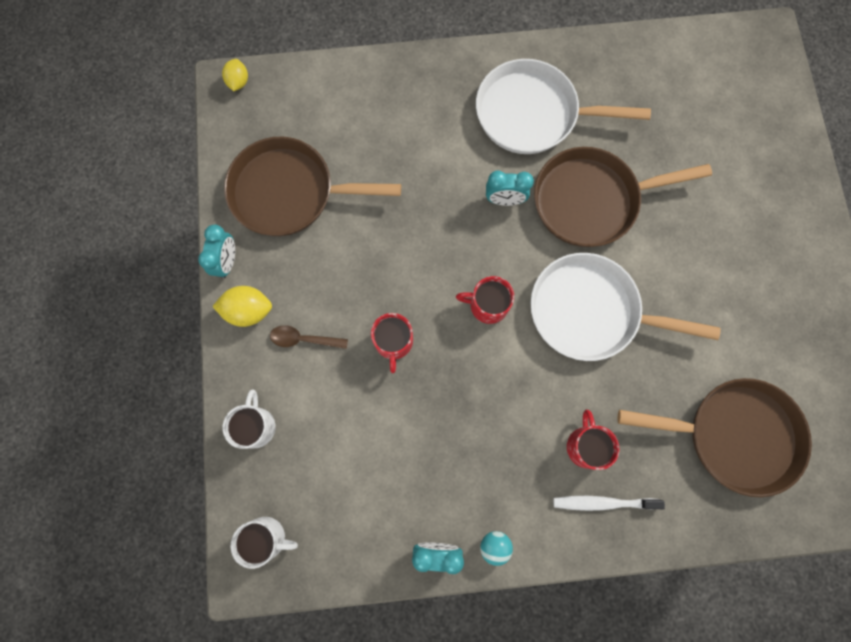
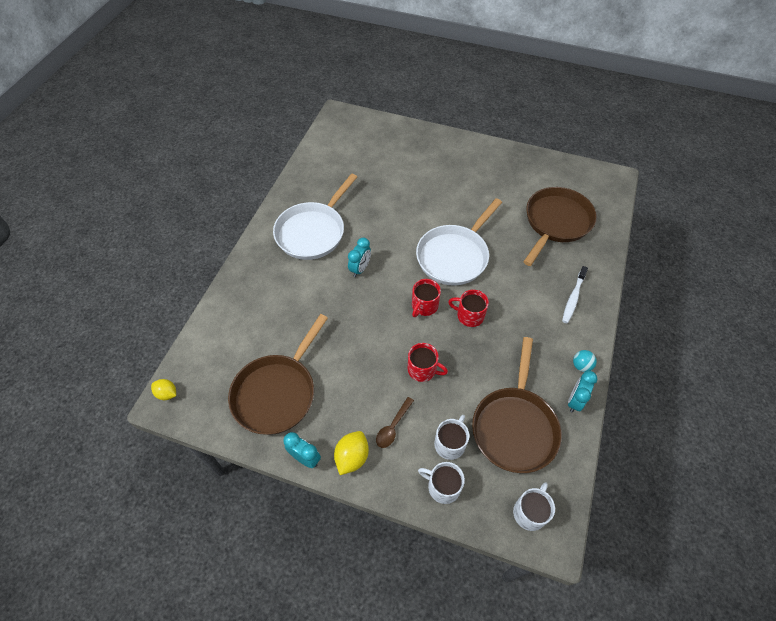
camera: 65 degrees left, 20 degrees down
(311, 414) = (450, 443): none -> white mug
(586, 445) = (536, 292): red mug -> red mug (469, 315)
(591, 201) = (386, 227): brown pan -> brown pan (514, 426)

